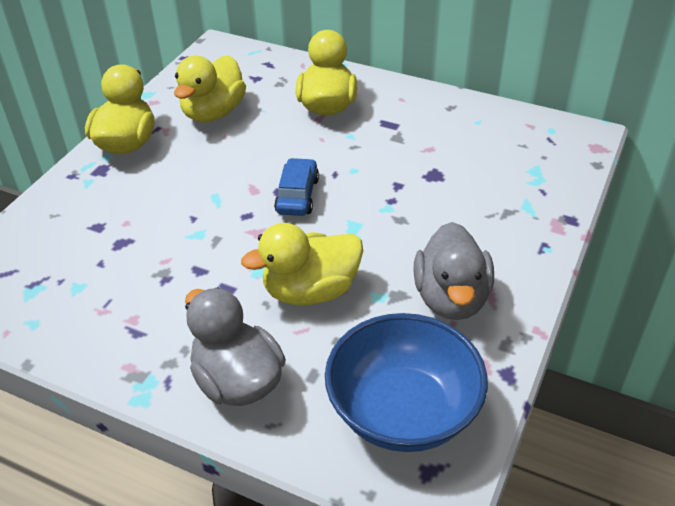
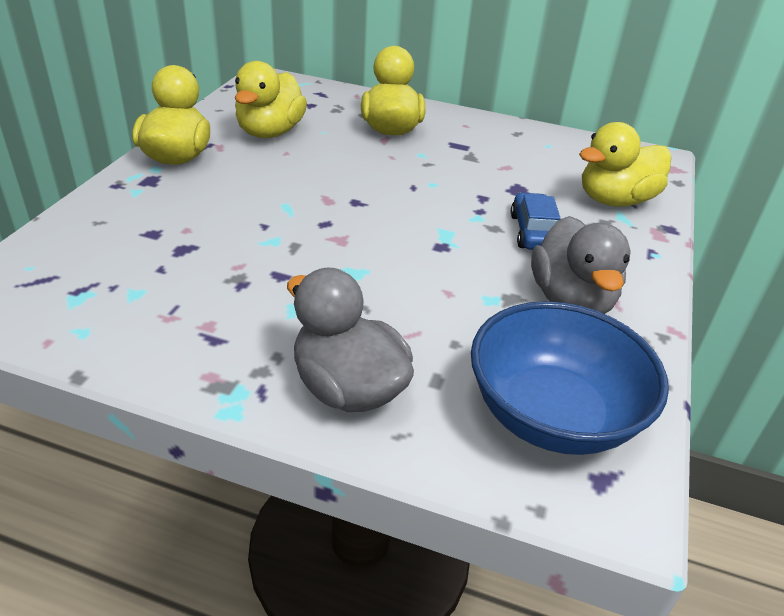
camera: 10 degrees left, 5 degrees down
(297, 195) = (377, 205): blue car -> blue car (533, 232)
(310, 291) = (414, 294): yellow duck -> yellow duck (615, 200)

